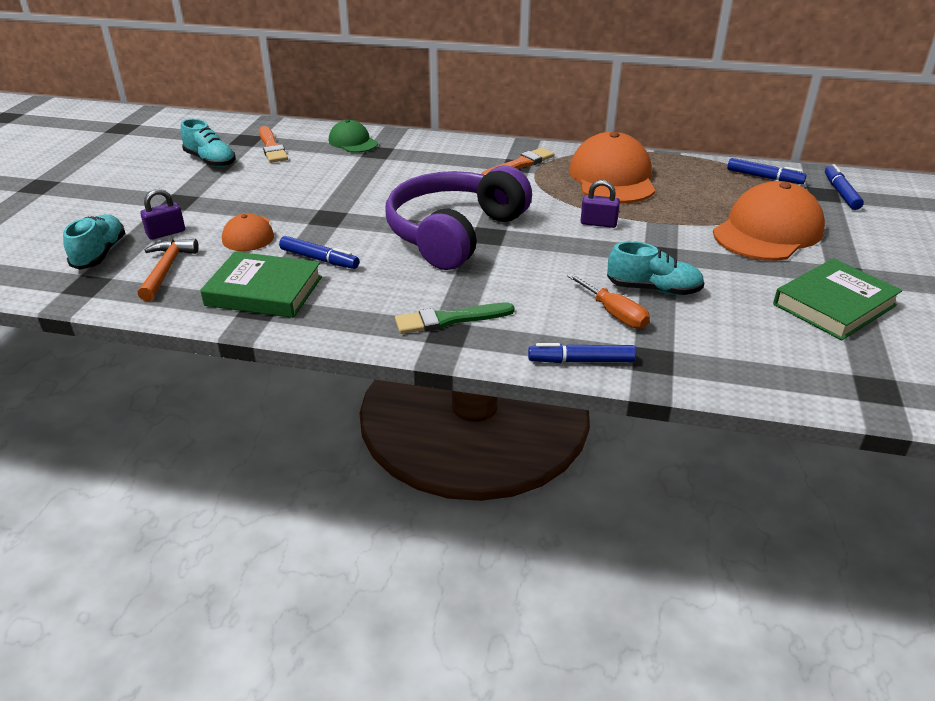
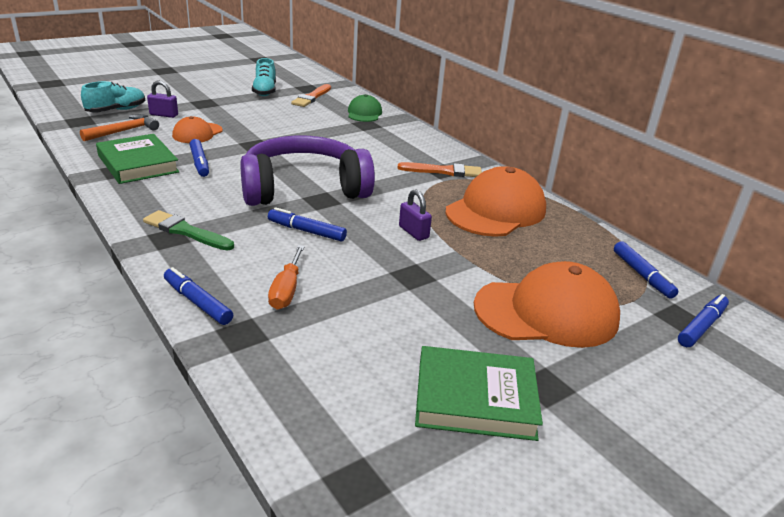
camera: 40 degrees right, 5 degrees down
(532, 265) = (306, 231): none -> blue marker
(653, 289) = (351, 293): turquoise shoe -> none

